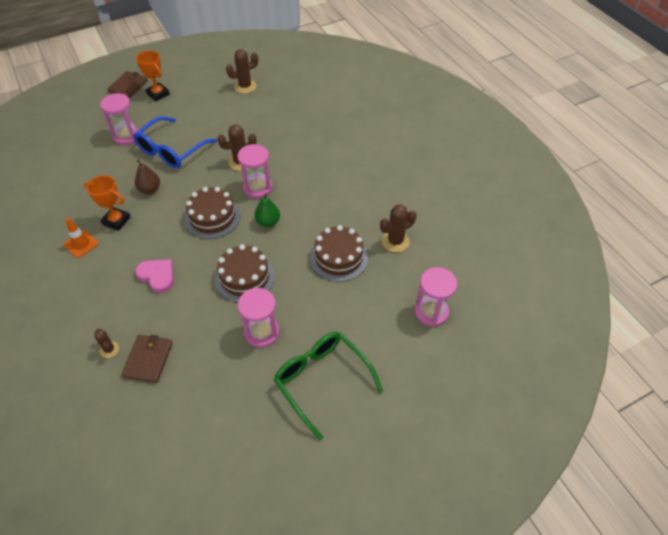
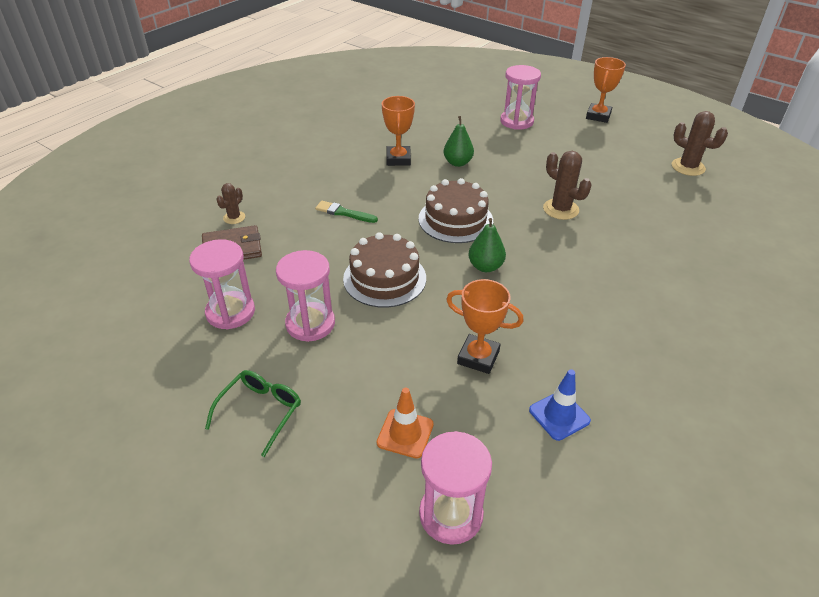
camera: 65 degrees right, 10 degrees down
(81, 244) = (353, 151): orange traffic cone -> orange traffic cone (405, 433)
(128, 86) = (586, 96): brown wallet -> none
(150, 189) = (457, 163): brown pear -> green pear
(157, 276) = (344, 213): pink heart -> green brush
(171, 150) = (526, 155): blue glasses -> none
(257, 188) = (532, 238): pink hourglass -> pink hourglass (230, 312)
(322, 381) = (260, 412): green glasses -> green glasses, size x0.59
(338, 257) = (478, 357): brown cake -> orange trophy
(395, 241) = (559, 415): brown cactus -> blue traffic cone

